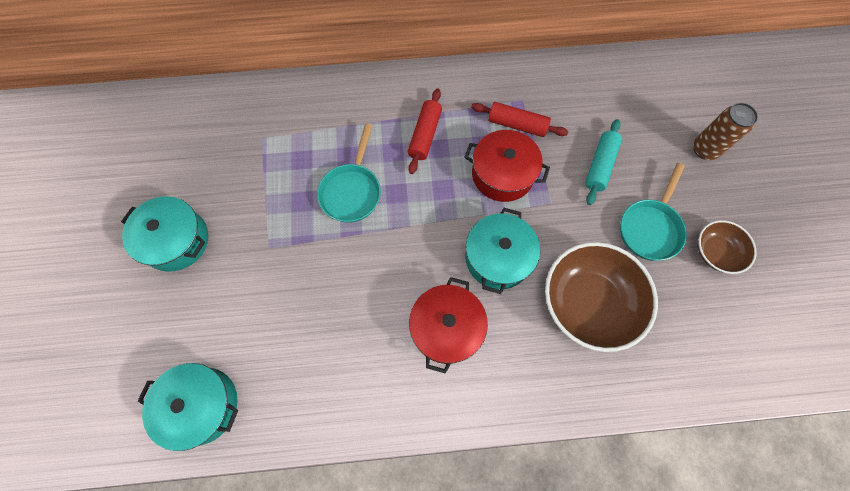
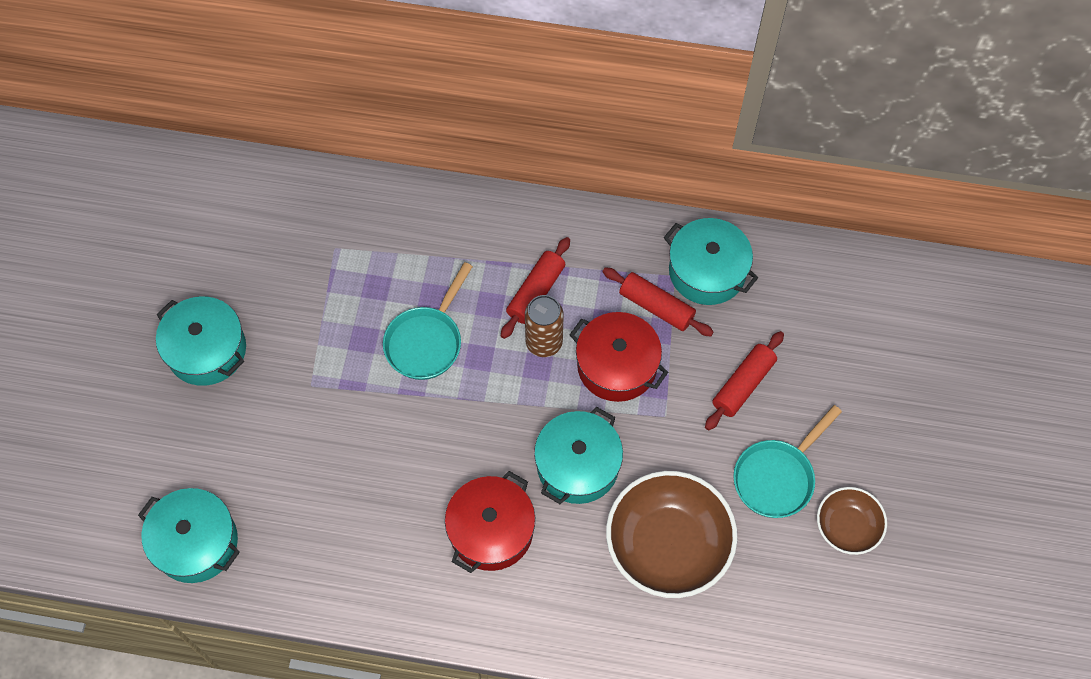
camera: 15 degrees right, 5 degrees down
(544, 91) = (707, 271): none -> turquoise pot
(600, 166) = (743, 385): turquoise rolling pin -> red rolling pin
(705, 149) = (886, 397): brown can -> brown can (544, 342)

